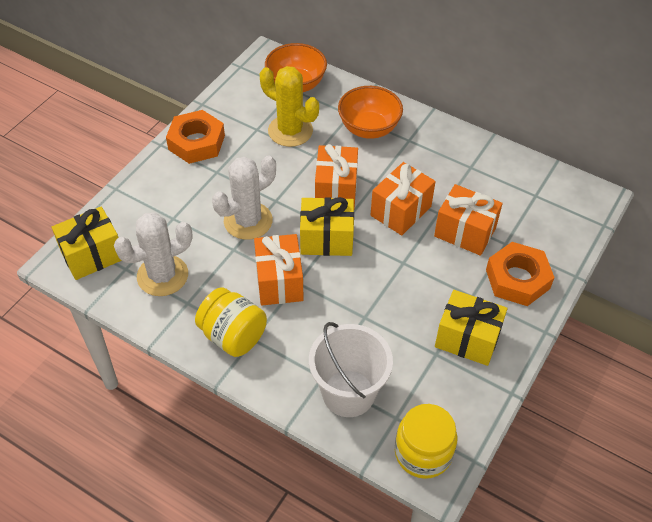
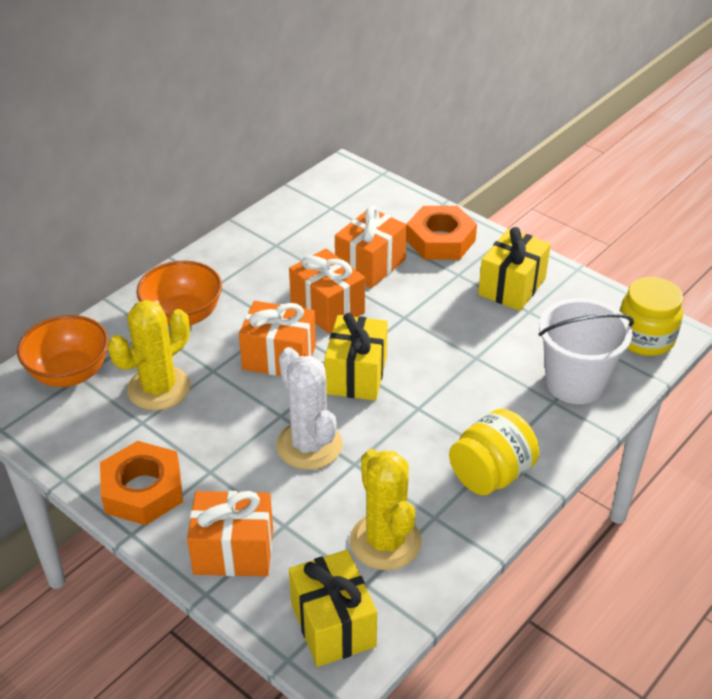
camera: 80 degrees left, 10 degrees down
(162, 276) = (385, 541): white cactus -> yellow cactus
(279, 281) = (414, 424): orange gift -> orange gift (233, 551)

